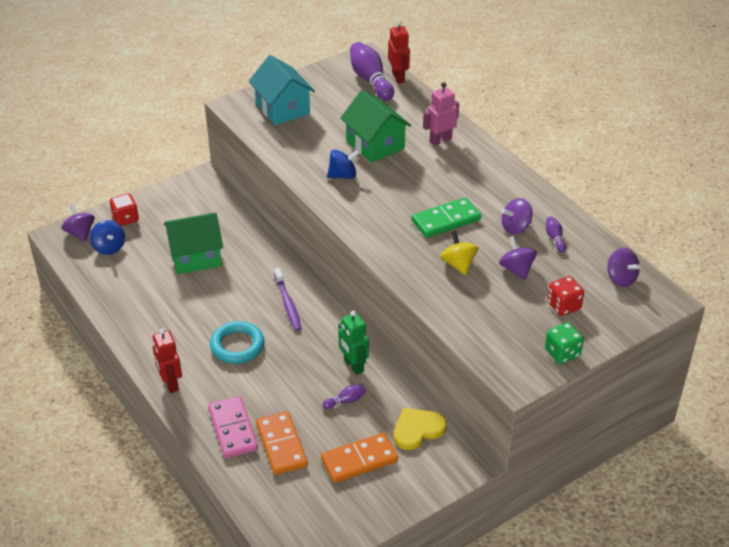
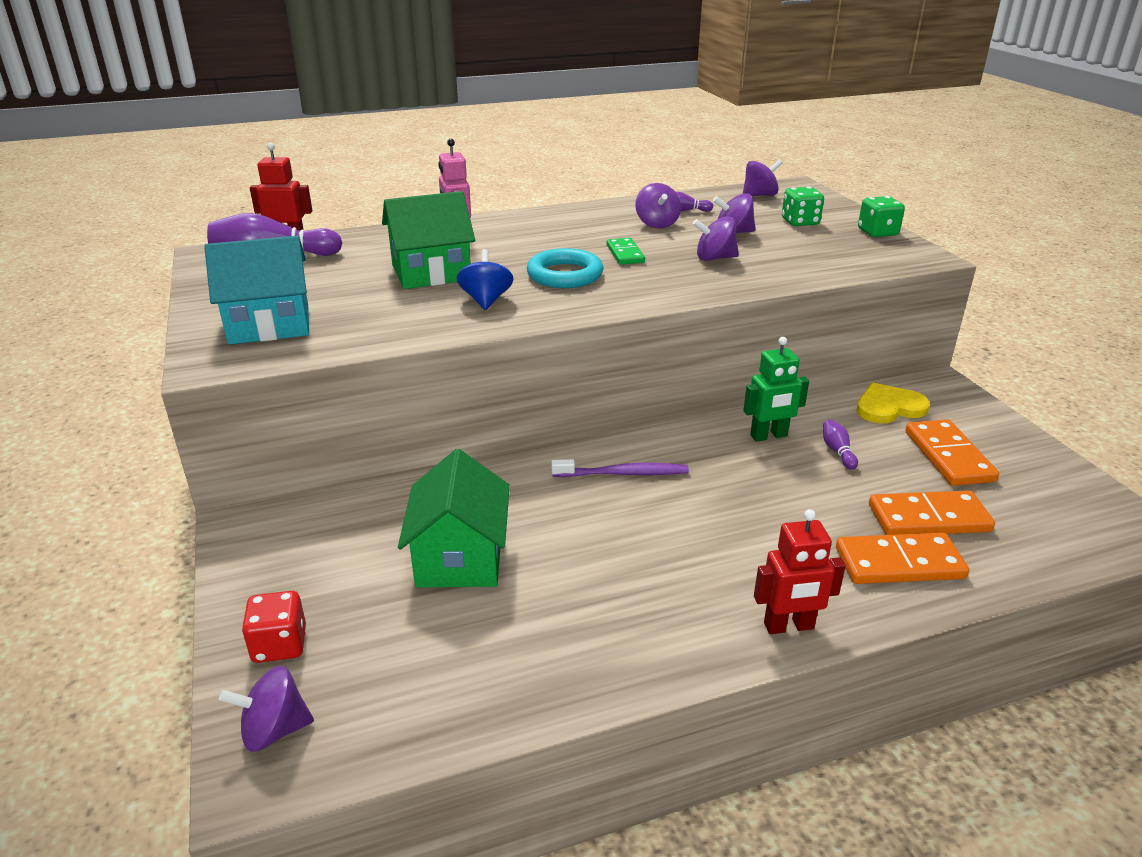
camera: 75 degrees left, 10 degrees down
(109, 247) = (358, 681): blue spinning top -> none
(233, 429) = (899, 563): pink domino -> orange domino
(237, 346) = (707, 536): turquoise ring -> turquoise ring (565, 275)
(417, 429) = (889, 407): yellow heart -> yellow heart turned 90 degrees clockwise
(446, 220) = (625, 254): green domino -> green domino, size x0.62
(458, 264) = (714, 258): yellow spinning top -> purple spinning top
(563, 306) = (800, 222): red dice -> green dice

